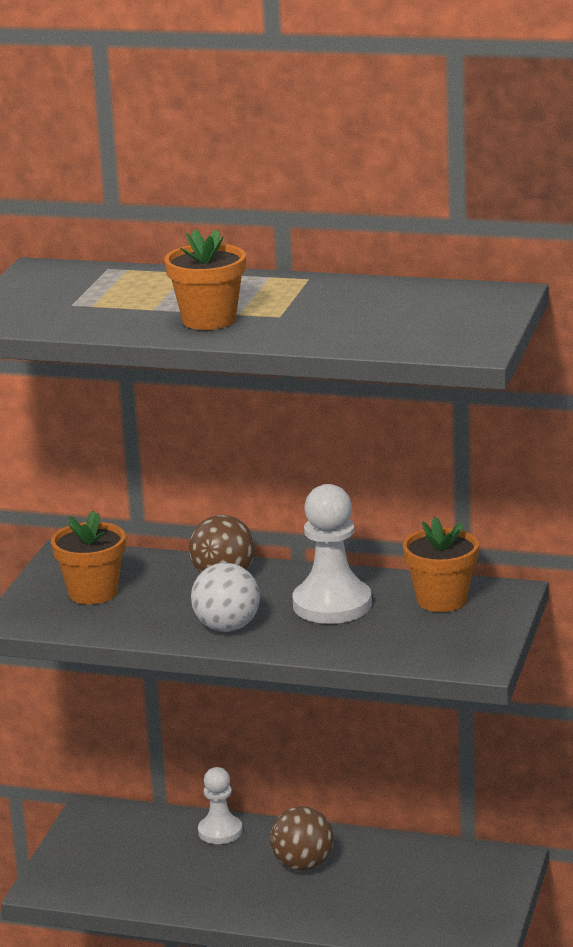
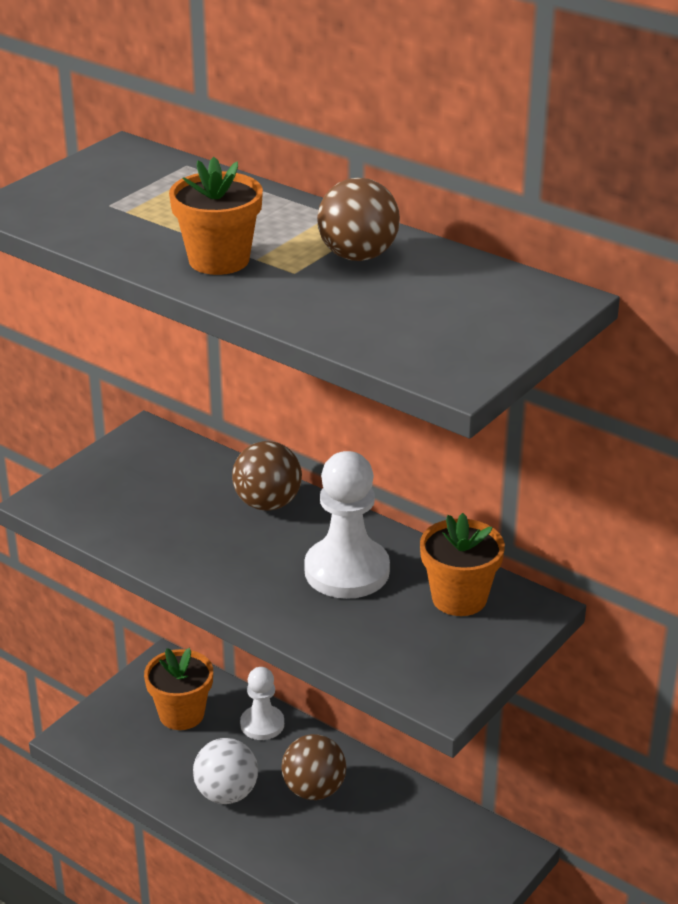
camera: 20 degrees right, 10 degrees up
(93, 593) = (135, 488): orange flower pot -> orange flower pot (181, 714)
(227, 627) = (227, 570): white ball -> white ball (226, 793)
(320, 297) = (358, 256): none -> brown ball

